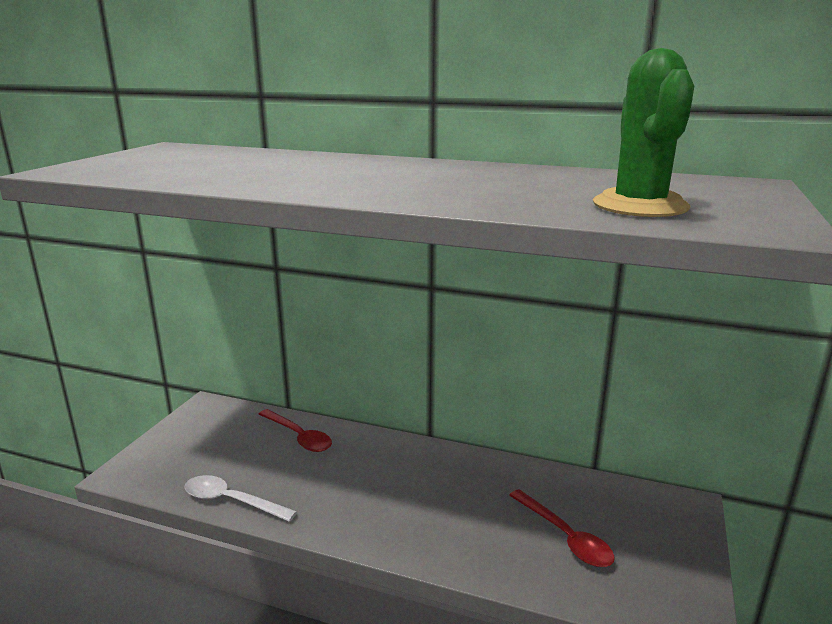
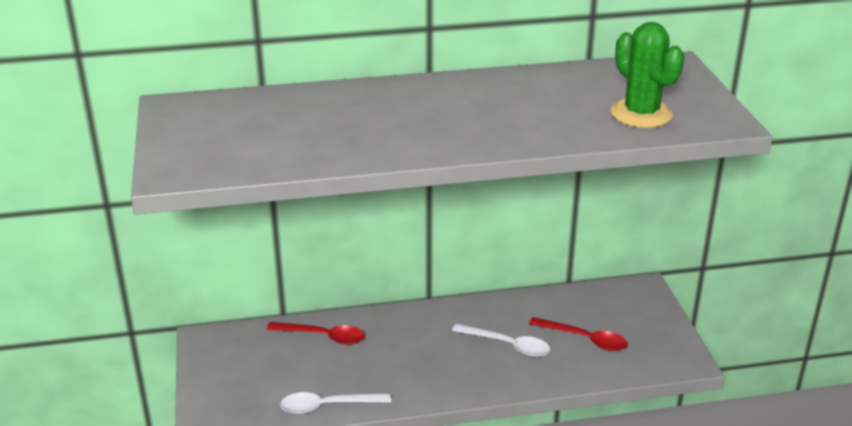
camera: 30 degrees left, 10 degrees up
(467, 510) = (507, 345): none -> white spoon

